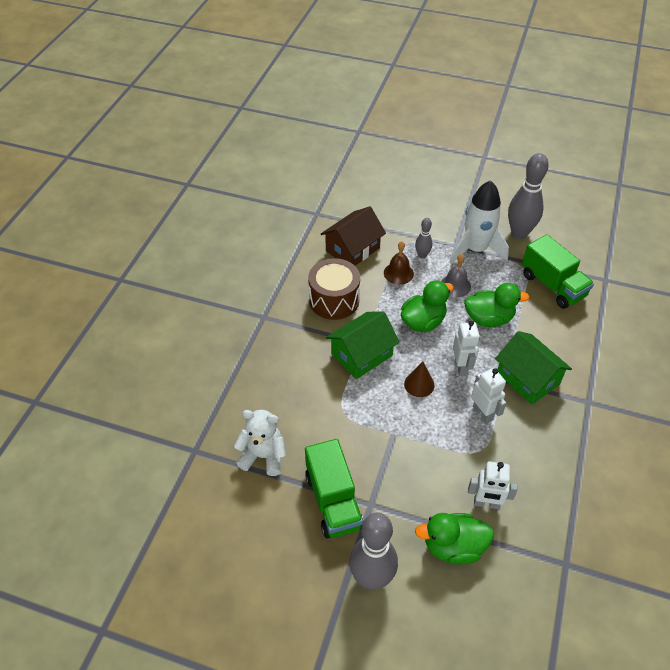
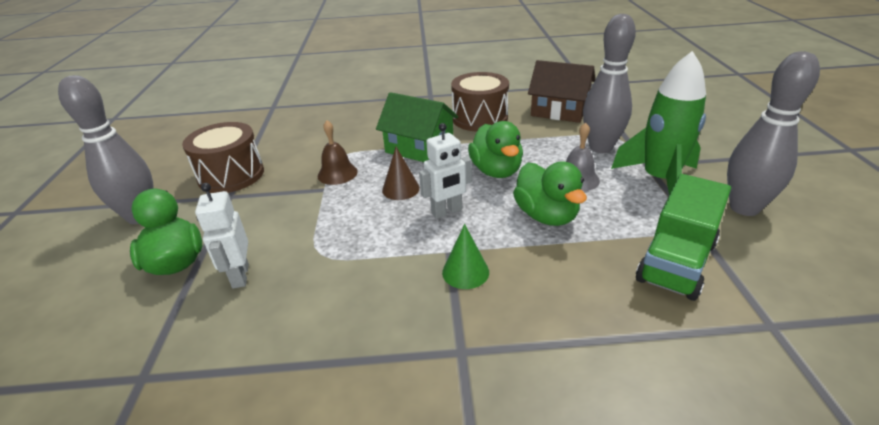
camera: 70 degrees right, 15 degrees down
(263, 456) = (275, 133): white teddy bear -> none
(333, 501) = (231, 175): green truck -> brown drum
(398, 273) = (555, 141): brown bell -> brown bell (337, 173)
(422, 255) = (601, 148): grey bowling pin -> grey bowling pin, size x2.01
(423, 322) = (496, 171): green duck -> green duck turned 45 degrees clockwise
(475, 250) = (659, 180): white rocket -> green rocket
(483, 413) = (382, 244): white robot -> none
(528, 378) = (465, 272): green house -> green cone

